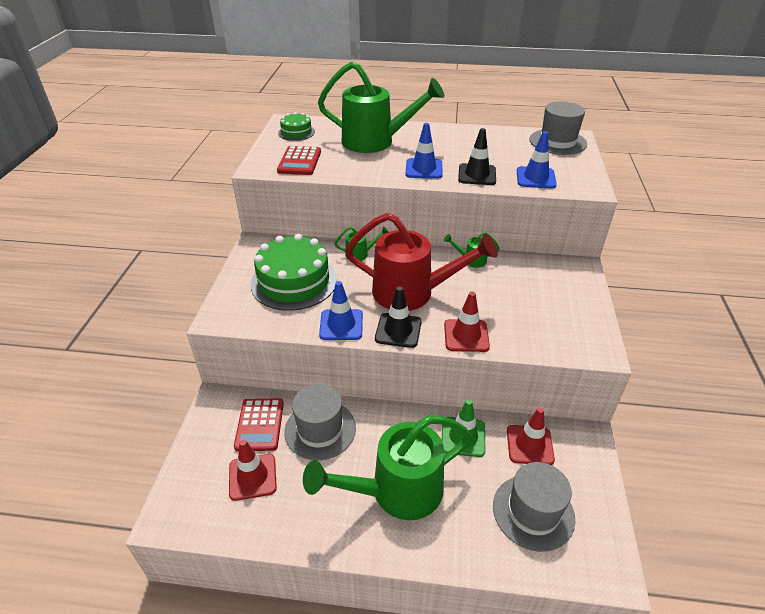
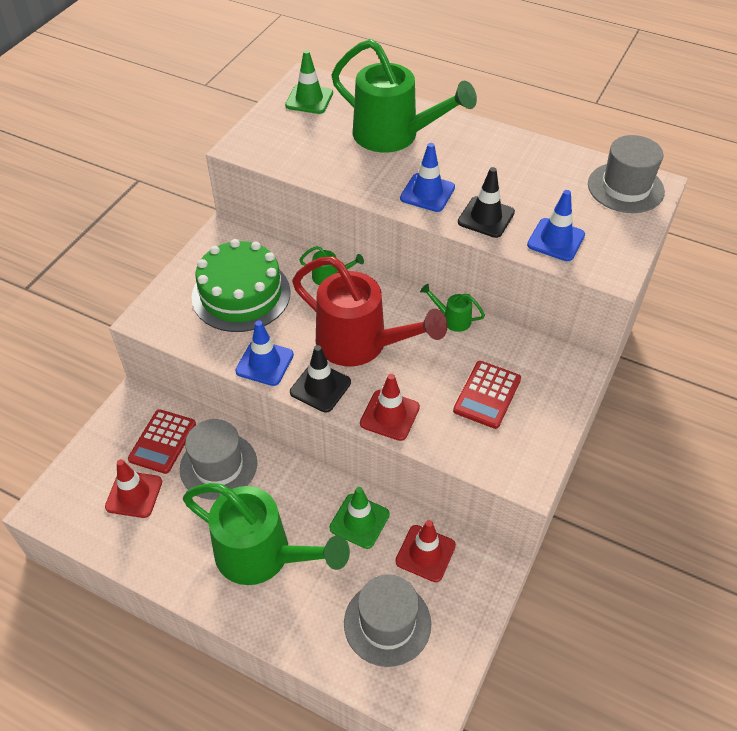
camera: 20 degrees right, 10 degrees up
(296, 132) = (309, 99): green cake -> green traffic cone
(299, 161) = (290, 147): red calculator -> red calculator (487, 395)
(397, 491) = (263, 555): green watering can -> green watering can turned 150 degrees counterclockwise

